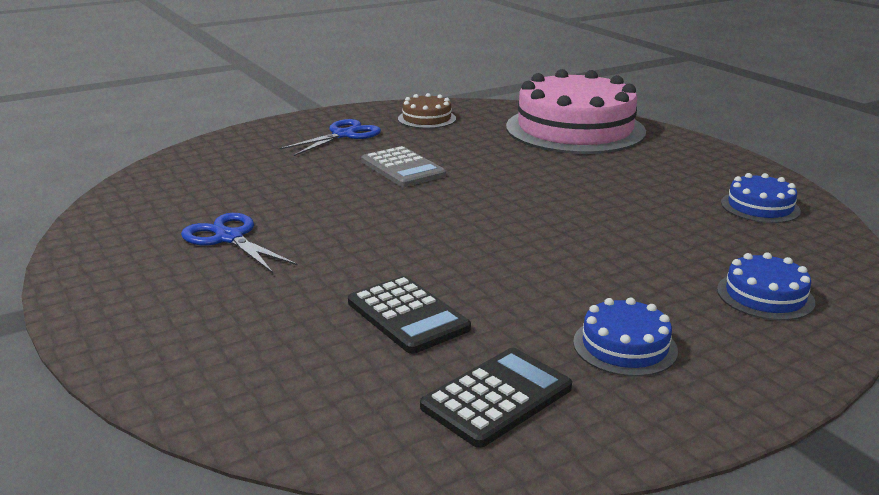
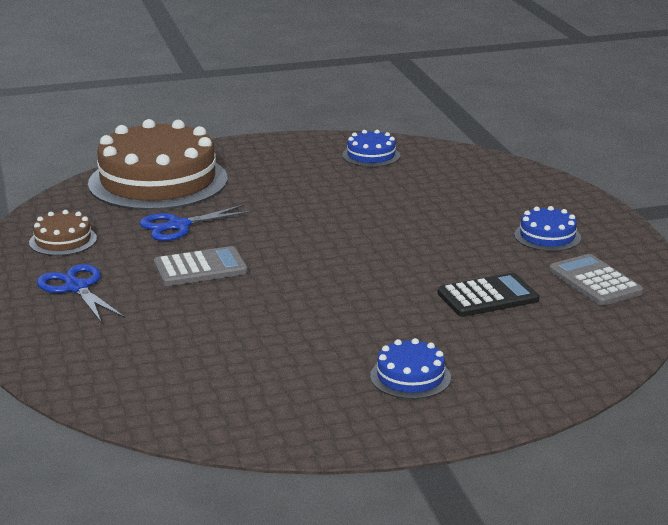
camera: 75 degrees left, 0 degrees up
(229, 238) = (317, 361): blue scissors -> blue scissors (178, 226)
(496, 397) = (595, 281): black calculator -> grey calculator
(575, 129) = (158, 181): pink cake -> brown cake
(765, 296) = (499, 186): blue cake -> blue cake (410, 377)

